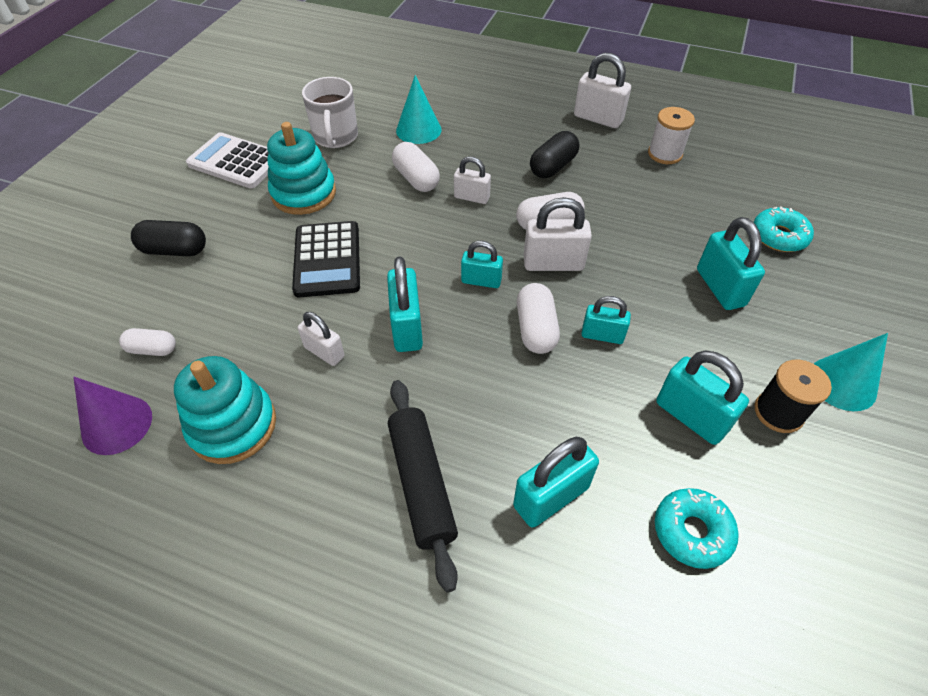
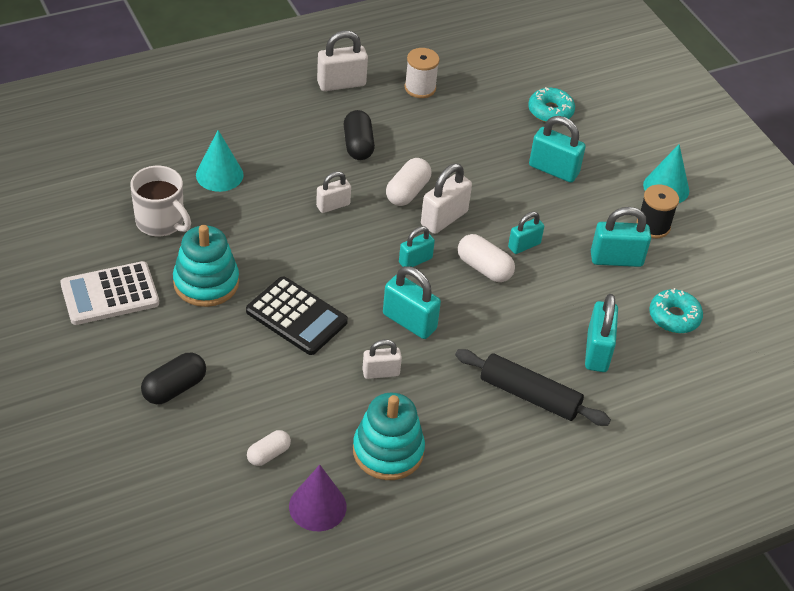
camera: 50 degrees left, 5 degrees down
(416, 179) = (274, 216): white capsule -> none

